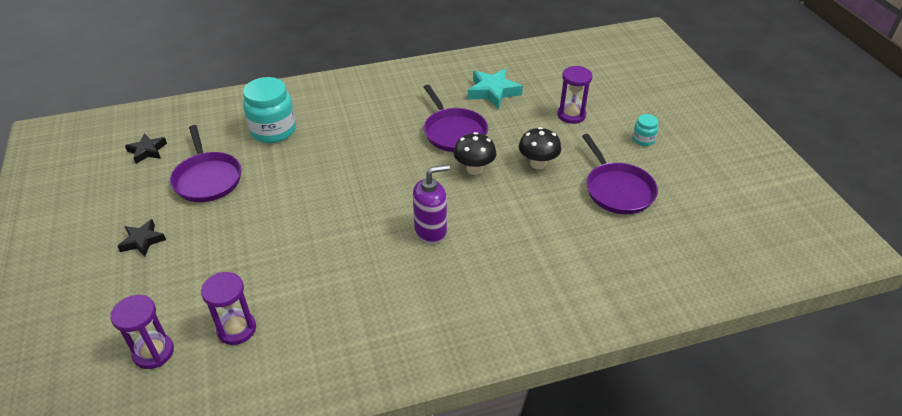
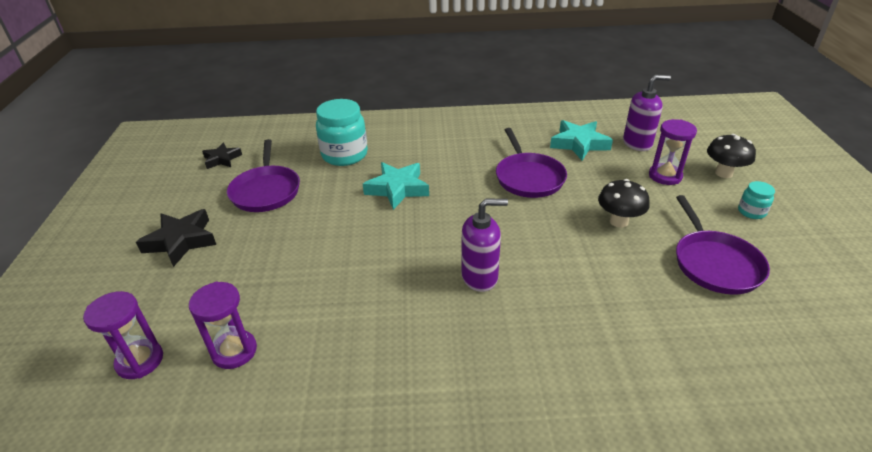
camera: 15 degrees right, 5 degrees down
(142, 241) = (181, 241): black star -> black star, size x1.58
(336, 159) = (397, 189): none -> turquoise star
(474, 169) = (543, 217): black mushroom -> black mushroom (723, 173)
(544, 85) = (637, 143): none -> purple soap dispenser

